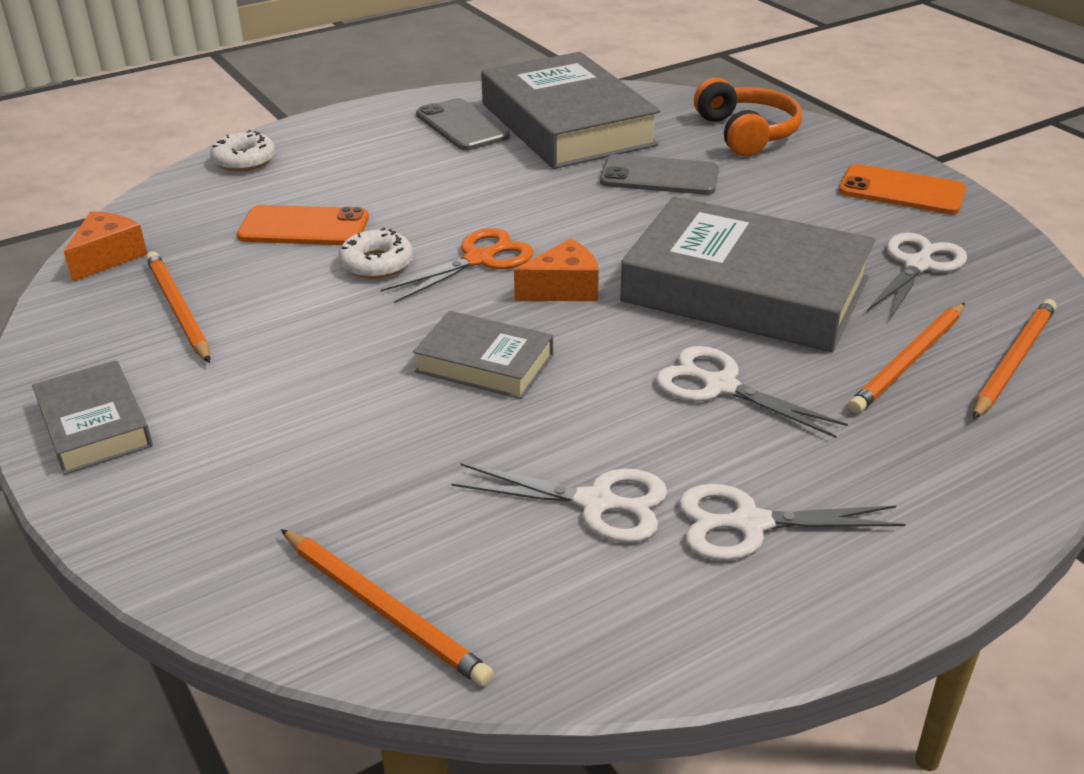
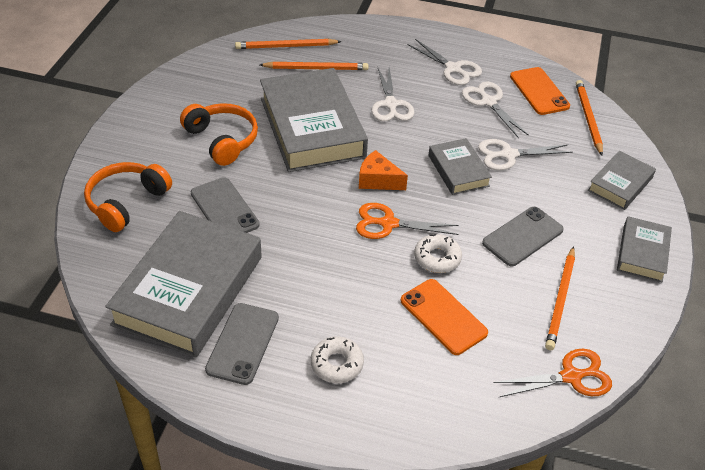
camera: 135 degrees left, 10 degrees up
(108, 257) = (571, 376): orange cheese -> orange scissors
(208, 511) = (620, 184): none -> grey book
(244, 160) = (412, 423): white donut -> white donut (337, 364)
(296, 343) = (523, 236): none -> grey phone
(797, 217) = (222, 140): none -> orange headphones
(901, 191) = (153, 118): orange phone -> orange phone (539, 91)
(917, 265) = (232, 89): white scissors -> white scissors (509, 155)

